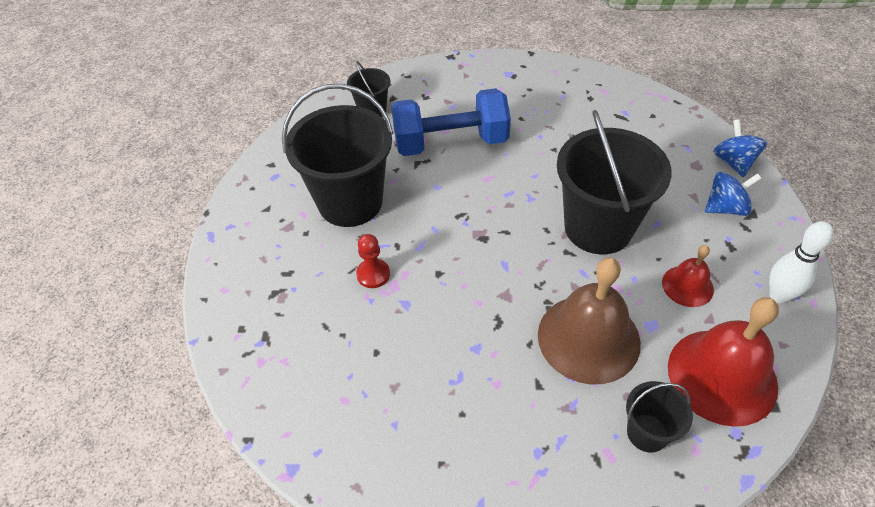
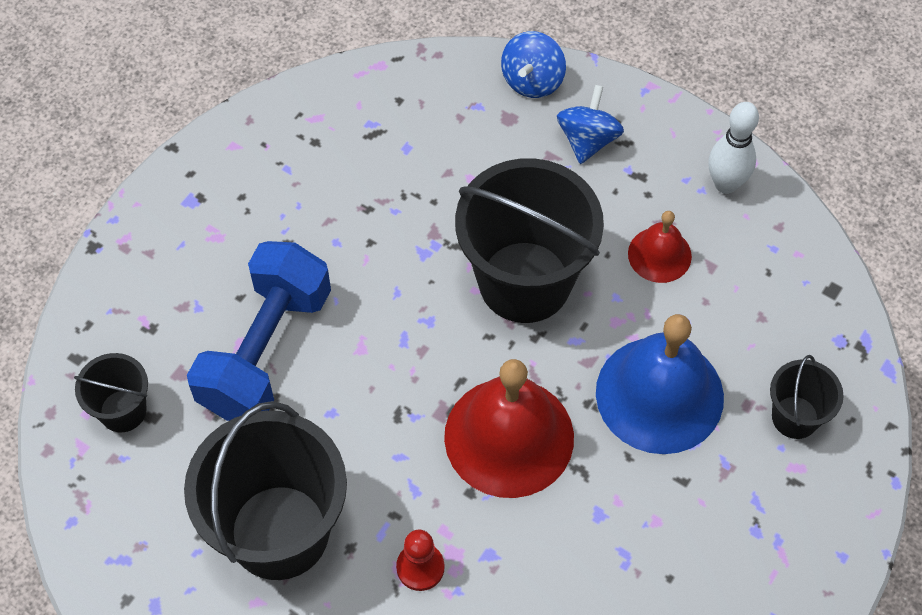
camera: 60 degrees left, 10 degrees up
(588, 338) = (659, 394): brown bell -> blue bell
(722, 376) = (778, 306): red bell -> red bell (509, 437)
(733, 162) = (532, 80): blue spinning top -> blue spinning top turned 90 degrees counterclockwise

